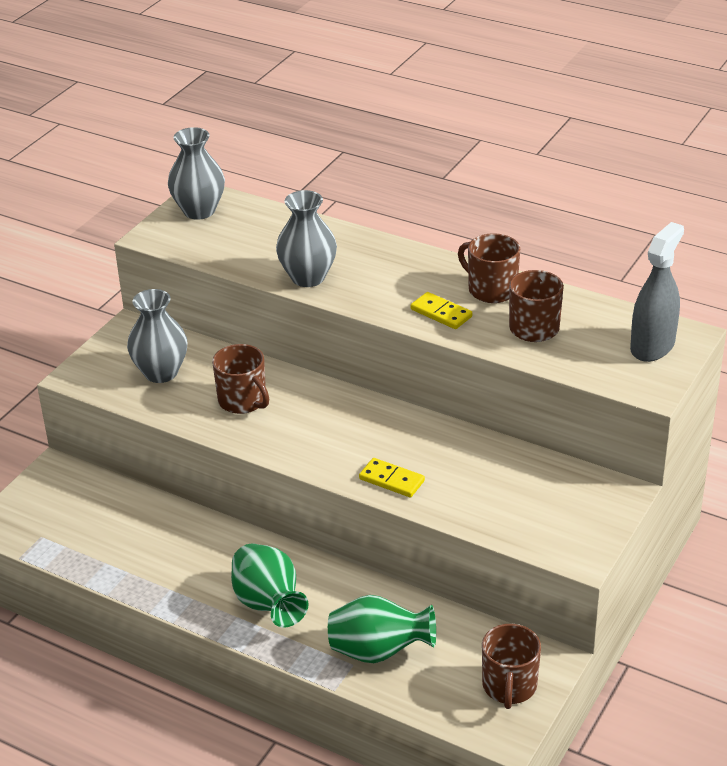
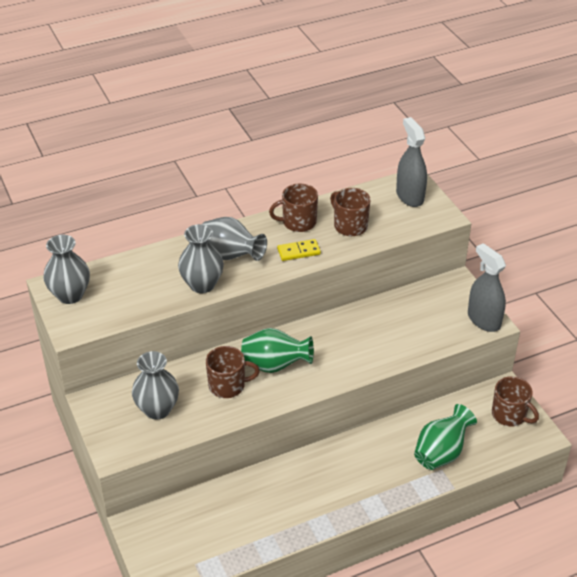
camera: 55 degrees left, 5 degrees up
(269, 605) = (362, 481): green vase -> green vase (275, 365)
(376, 273) = (230, 256): none -> grey vase
(391, 480) = (365, 360): yellow domino -> none
(578, 546) = (483, 320): none -> grey spray bottle

